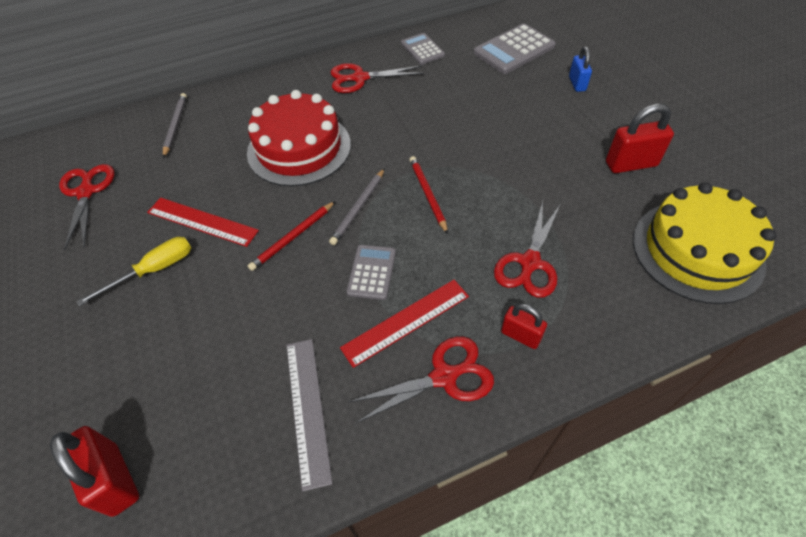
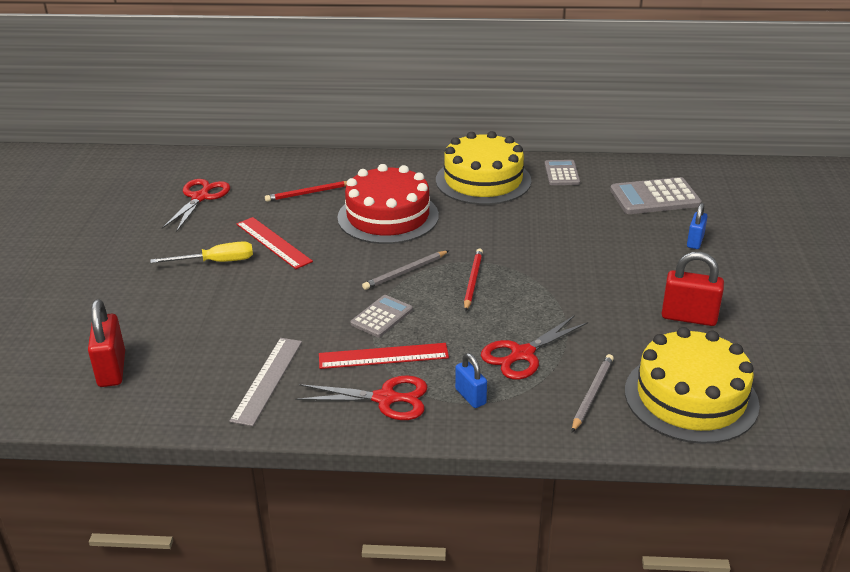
camera: 25 degrees right, 20 degrees down
(175, 126) = (298, 172): grey pencil -> grey pencil (592, 394)
(293, 237) = (336, 274): red pencil -> red pencil (308, 193)
(360, 78) = (483, 180): red scissors -> yellow cake
(520, 335) = (470, 396): red padlock -> blue padlock

